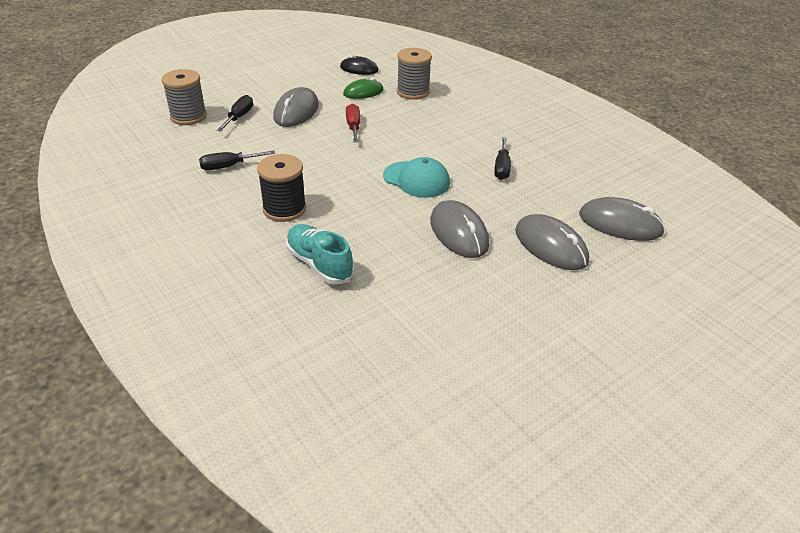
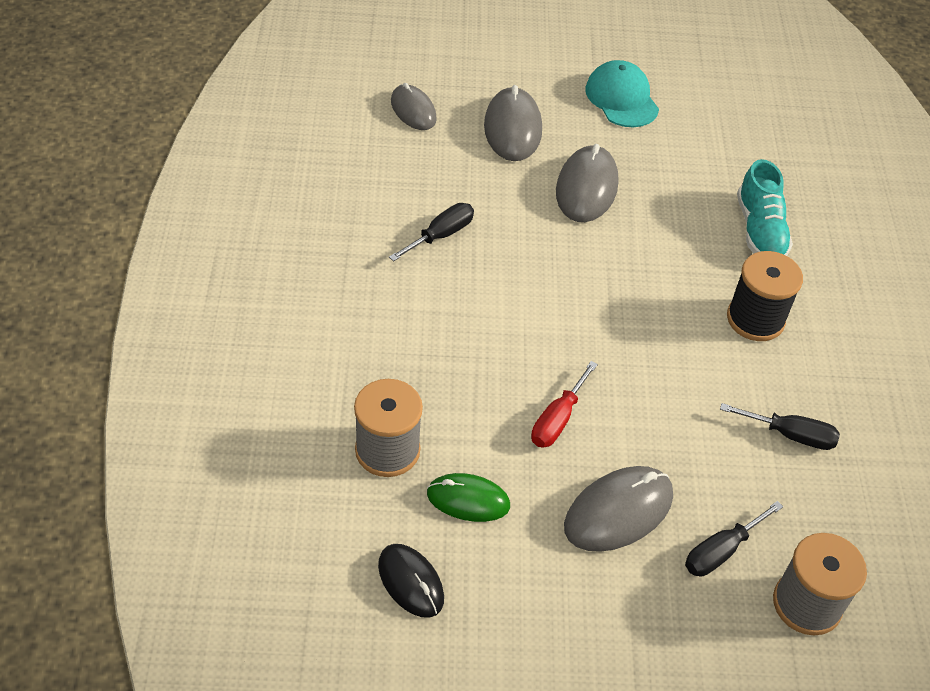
camera: 145 degrees left, 10 degrees up
(416, 179) = (562, 275): turquoise cap -> turquoise cap (621, 98)
(620, 224) = (413, 110): grey mouse -> grey mouse, size x0.66

